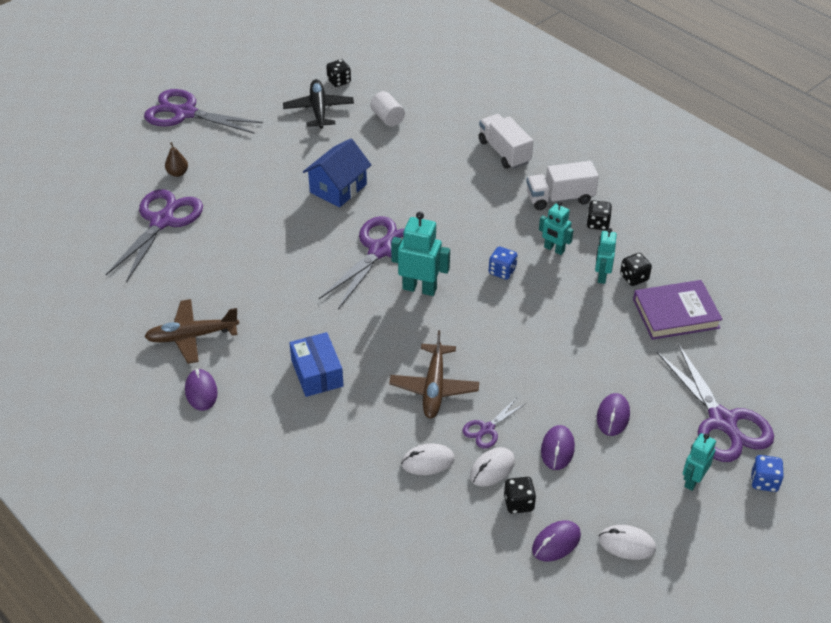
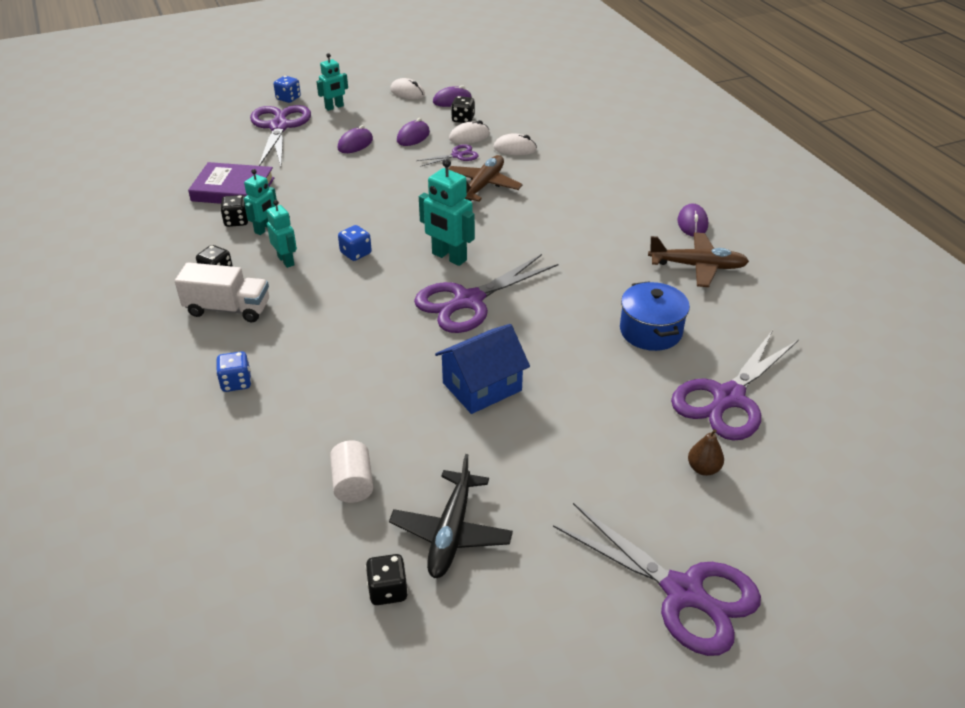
camera: 160 degrees left, 5 degrees down
(225, 260) = (650, 331): none -> blue pot
(317, 373) = (581, 214): blue box -> none
(504, 152) = (236, 383): white truck -> blue dice

